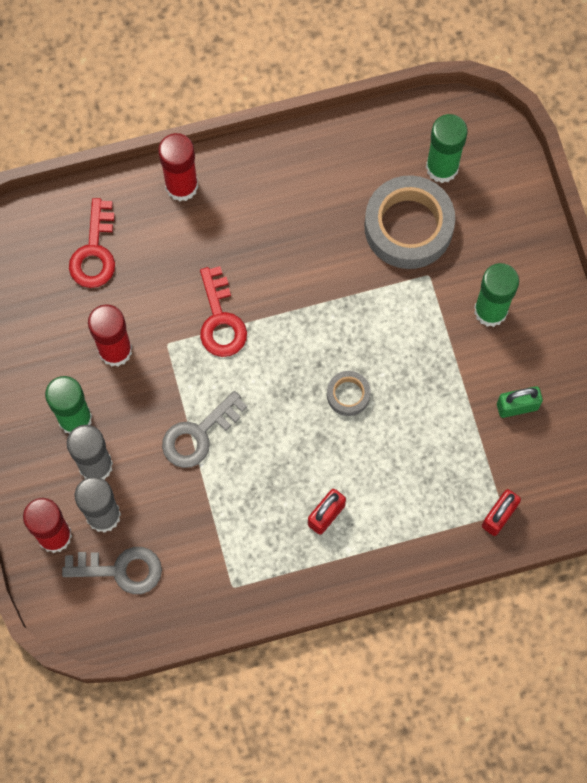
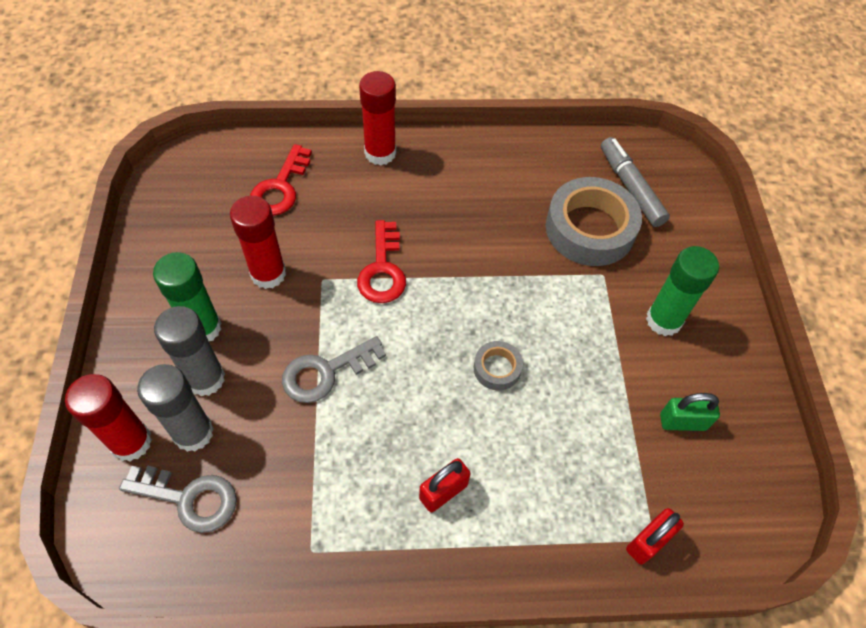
camera: 10 degrees right, 15 degrees down
(442, 167) = (630, 188): green glue stick -> grey marker

